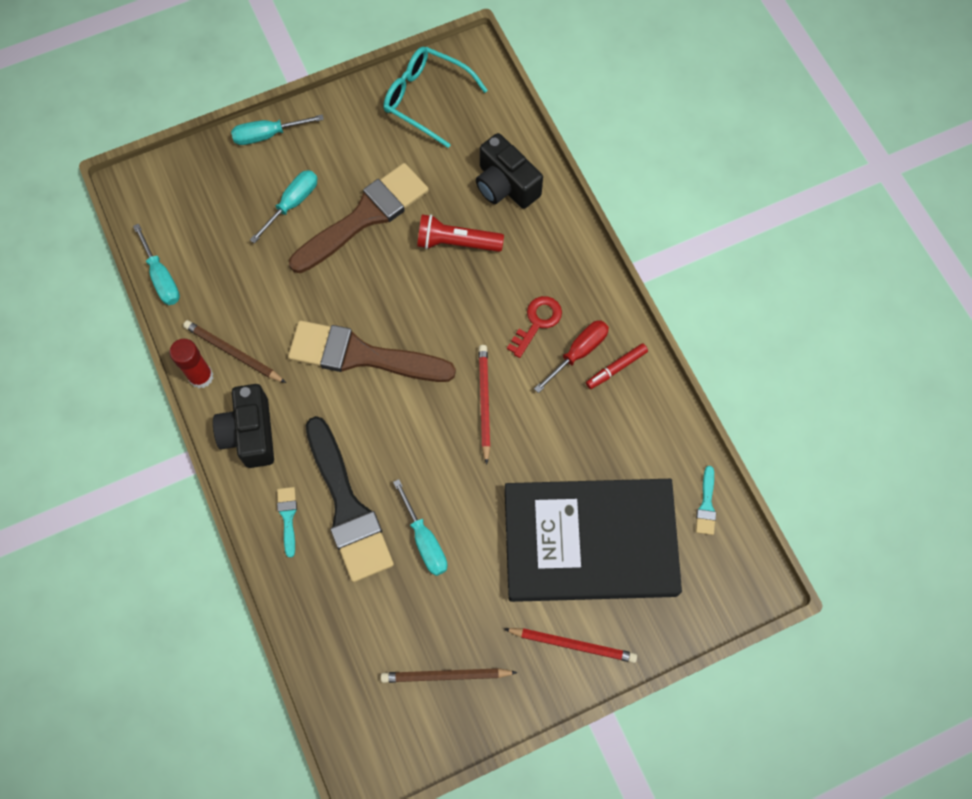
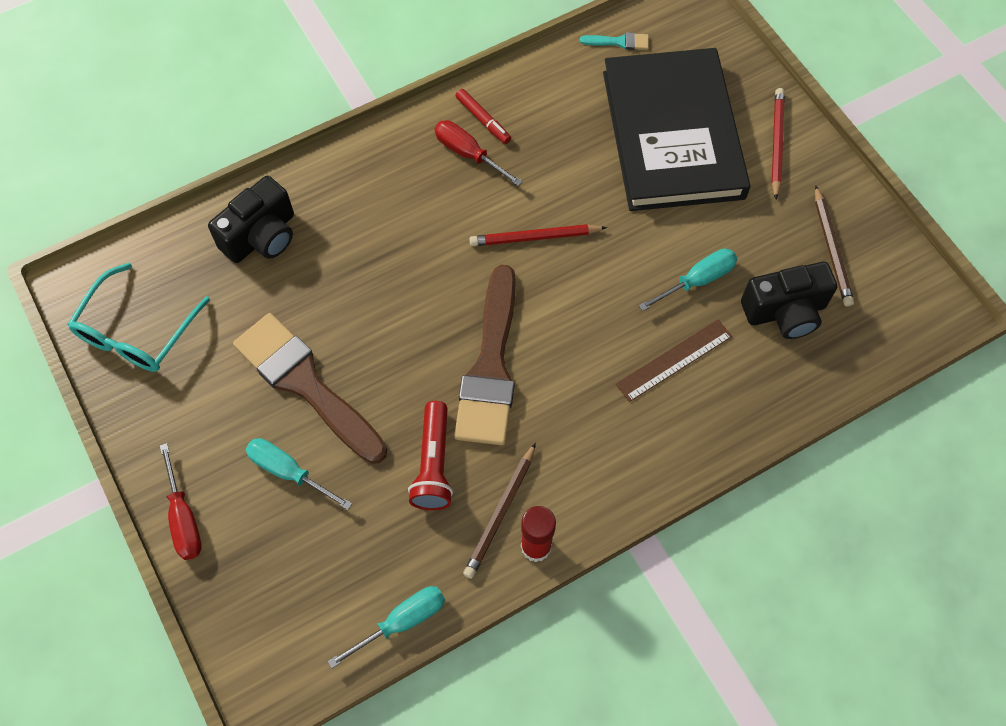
camera: 95 degrees left, 5 degrees down
(250, 433) = (602, 476): black camera -> black camera (785, 311)
(268, 135) = (183, 518): turquoise screwdriver -> red screwdriver
(288, 517) = (695, 420): turquoise brush -> none
(347, 507) = (674, 360): black brush -> brown ruler
(456, 242) = (338, 281): red flashlight -> red flashlight (433, 464)
(537, 322) = (435, 194): red key -> none

